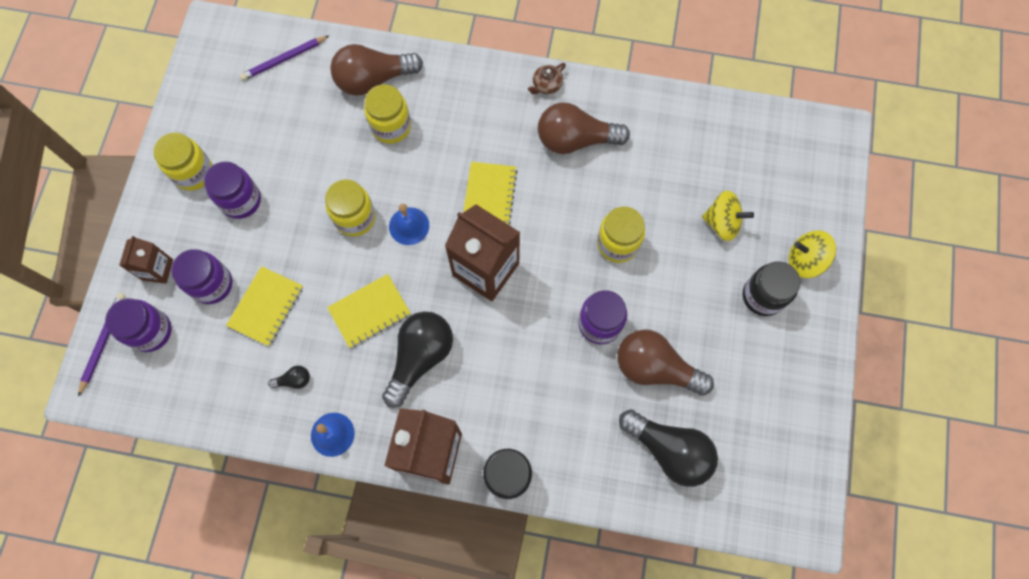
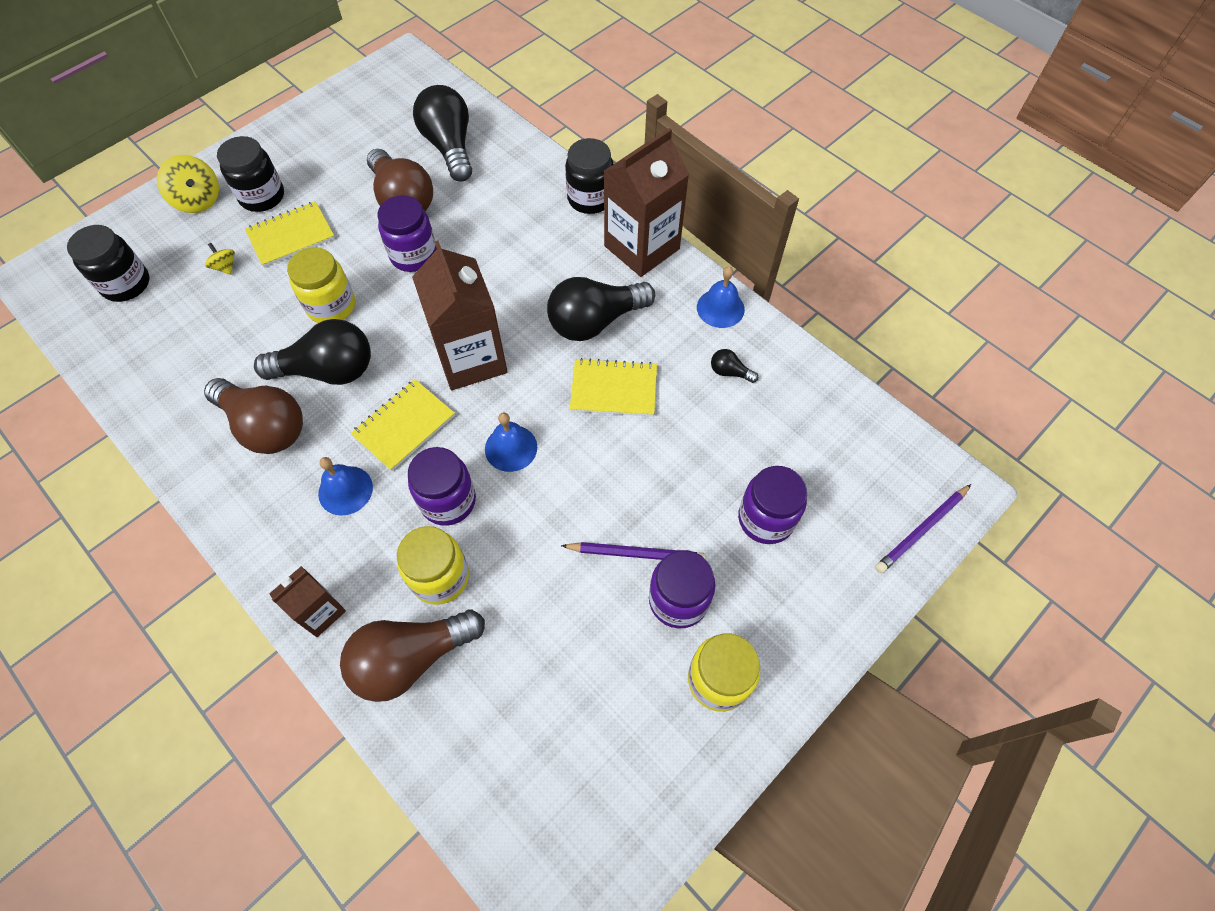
camera: 145 degrees left, 10 degrees down
(151, 331) = (860, 509): purple jar -> purple jar (448, 501)
(157, 269) = (823, 577): brown carton -> brown carton (320, 612)
(266, 306) = (718, 458): yellow notebook -> yellow notebook (291, 236)
(284, 59) = (500, 778): purple pencil -> purple pencil (636, 554)
(355, 218) = (561, 493): yellow jar -> none
(373, 79) = (411, 659): brown light bulb -> brown light bulb turned 135 degrees clockwise
(489, 136) = (345, 490): none -> blue bell
(546, 85) = (230, 508): brown teapot -> none
(573, 198) = (328, 370): none -> black light bulb
(722, 223) = (225, 267): yellow spinning top -> yellow spinning top, size x0.55
(772, 166) = (126, 284): none -> black jar

